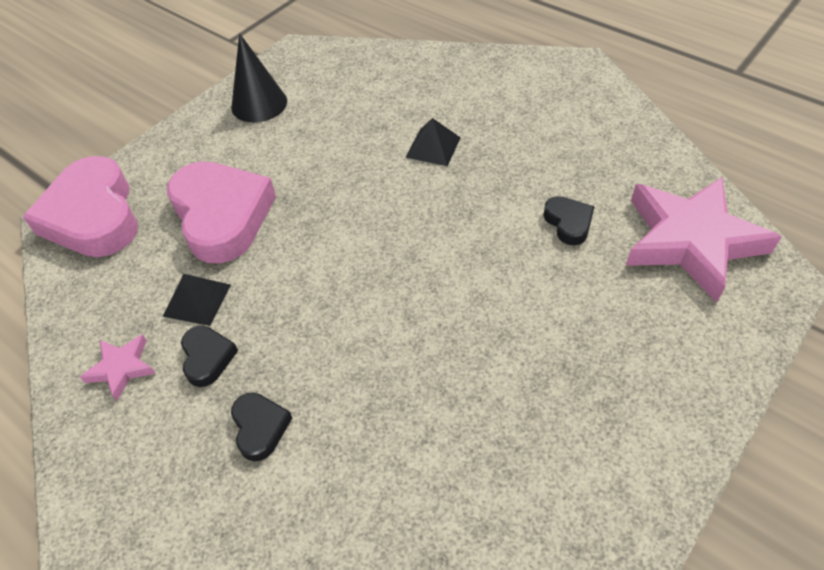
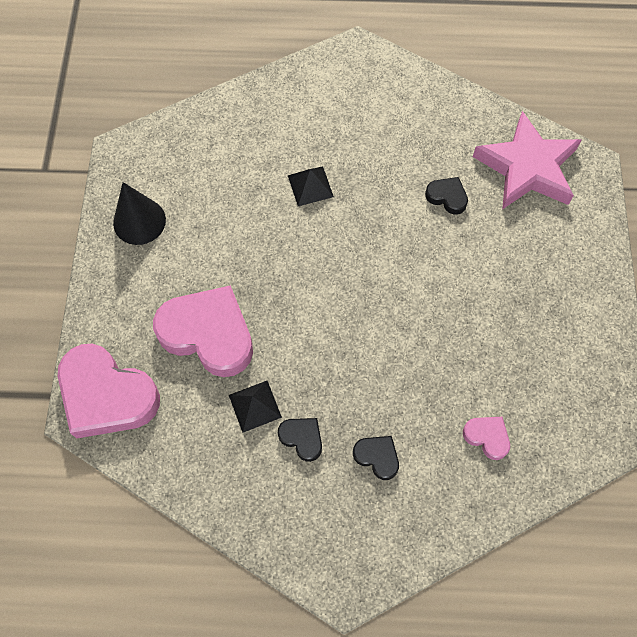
camera: 40 degrees left, 15 degrees up
(121, 368) = (252, 483): pink star -> none
(399, 493) = (487, 437): none -> pink heart

